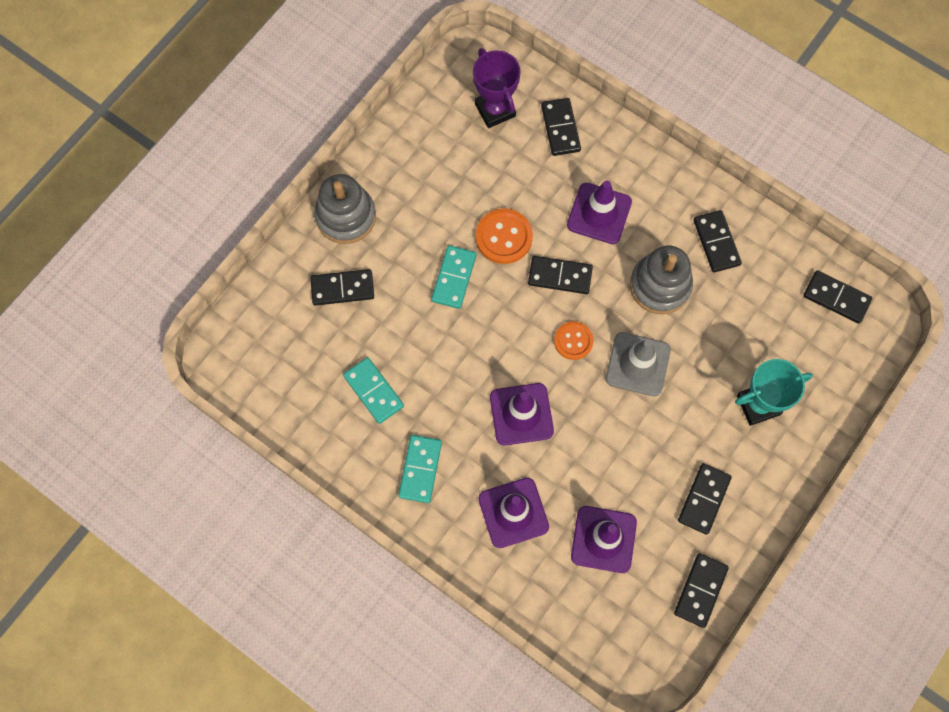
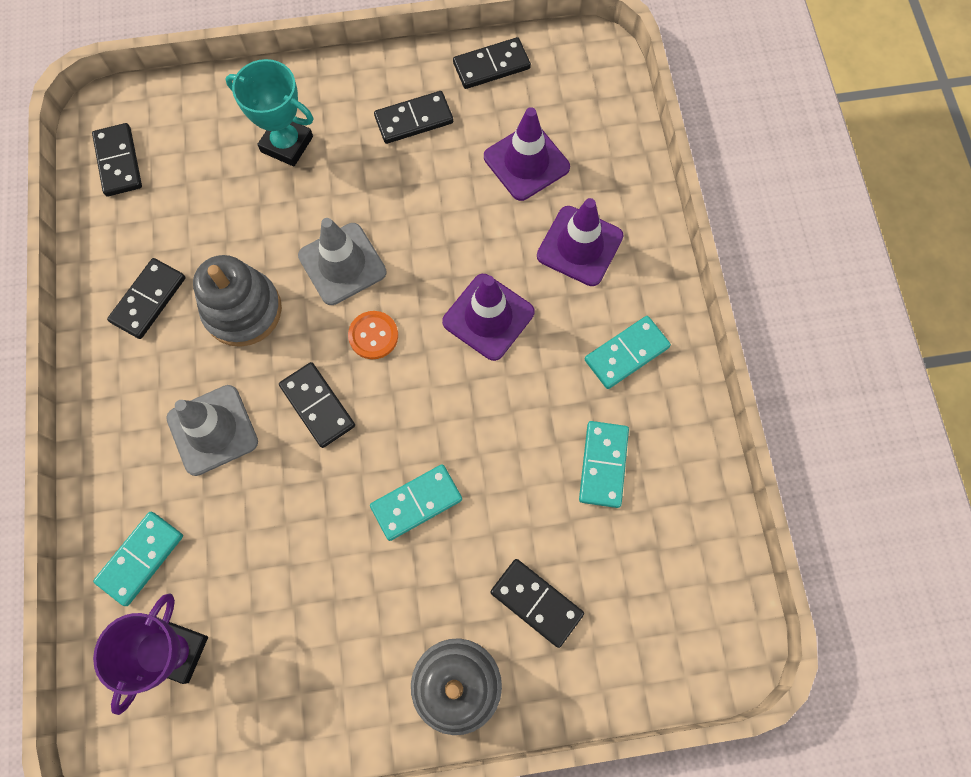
camera: 135 degrees left, 0 degrees up
(504, 237) = (325, 497): orange button -> none
(560, 128) = (140, 558): black domino -> turquoise domino
(599, 213) = (212, 430): purple traffic cone -> grey traffic cone

